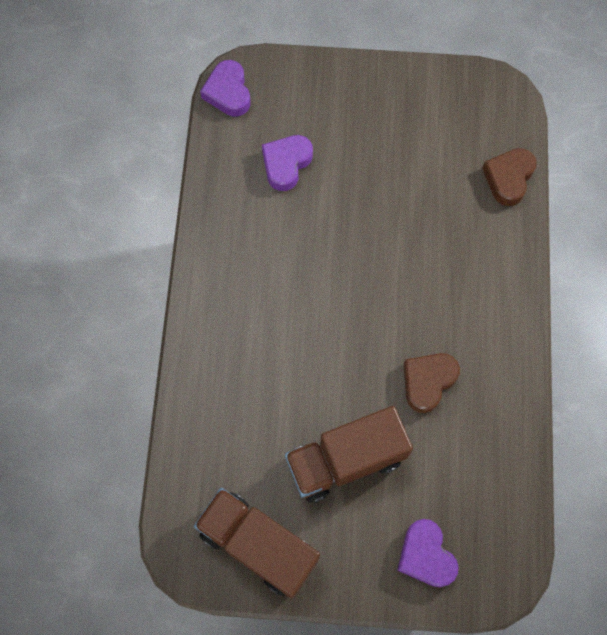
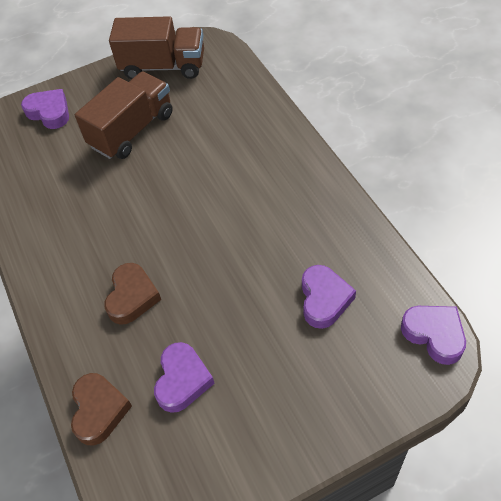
camera: 155 degrees right, 15 degrees down
(428, 382) = (96, 203): brown heart -> brown heart (132, 297)
(434, 165) = (182, 380): none -> purple heart

